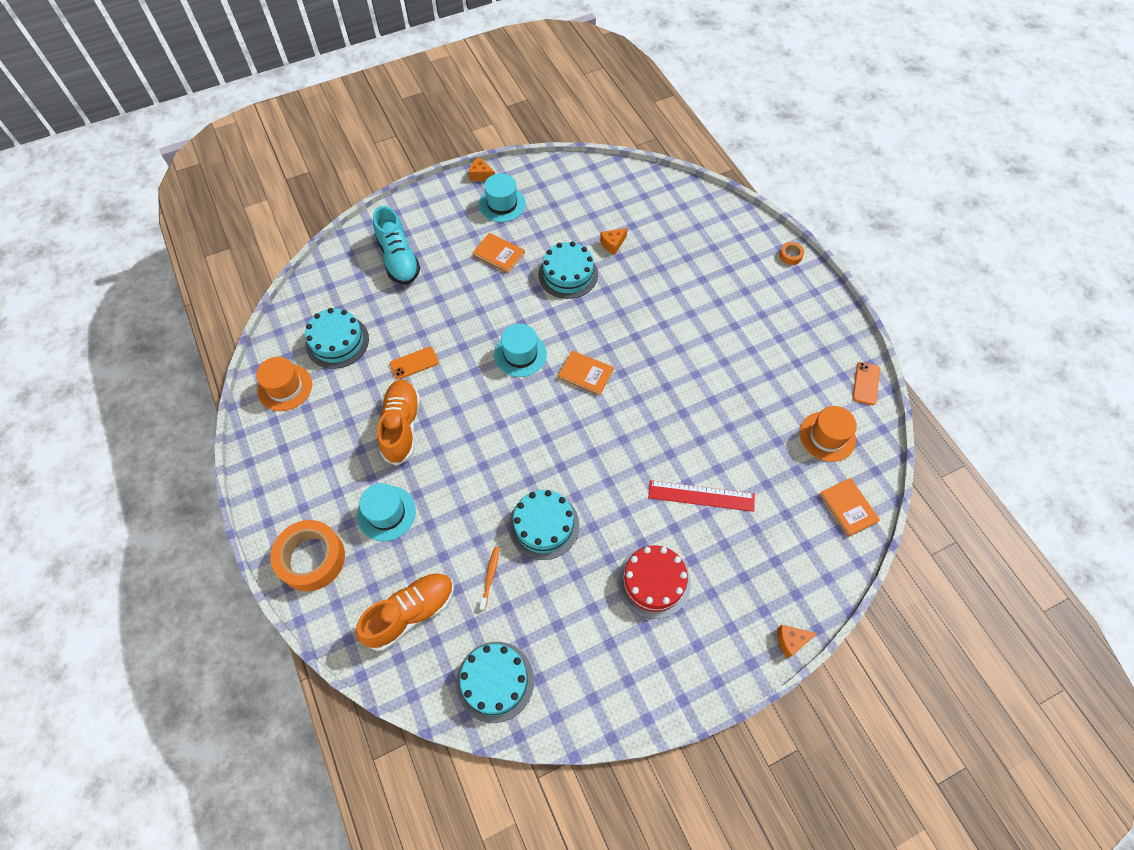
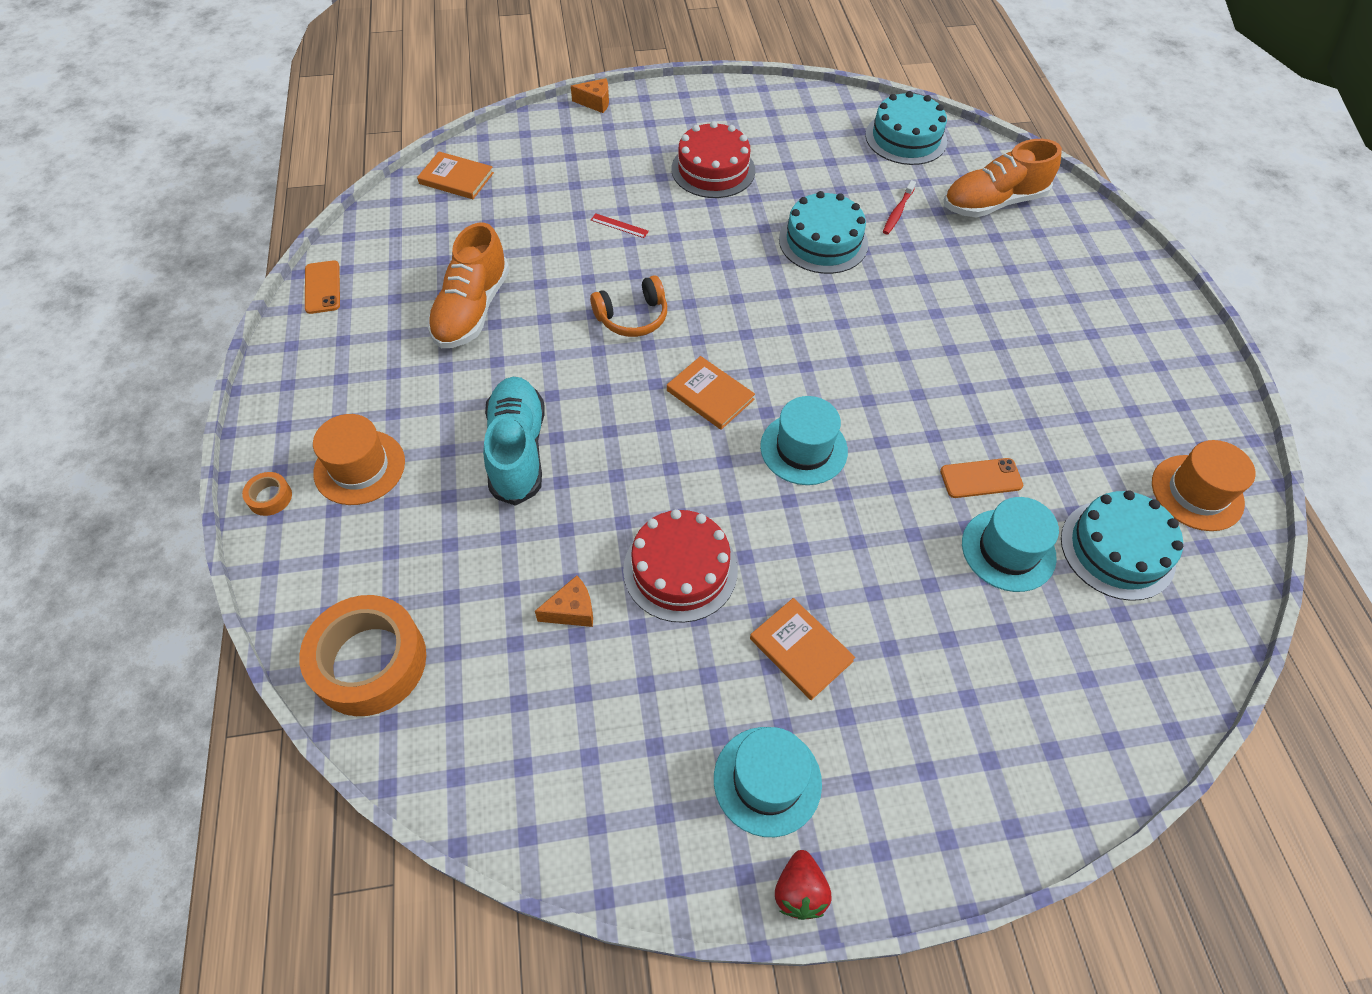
camera: 165 degrees left, 5 degrees down
(311, 558) = (1117, 274): orange tape -> orange tape (370, 662)
(386, 513) = (1023, 296): turquoise hat -> turquoise hat (1008, 550)
(399, 259) = (1007, 696): turquoise shoe -> turquoise shoe (517, 450)
(401, 426) = (1002, 391): orange shoe -> orange shoe (472, 310)
(481, 175) = (799, 891): orange cheese -> red strawberry
(490, 577) = (897, 212): orange toothbrush -> red toothbrush
(568, 274) = (680, 569): turquoise cake -> red cake
(656, 417) = (632, 317): none -> orange headphones
(701, 495) = (619, 226): red ruler -> red ruler, size x0.45
(827, 436) = (424, 245): orange hat -> orange hat (359, 467)
(848, 508) = (456, 178): orange book -> orange book turned 60 degrees counterclockwise
(866, 383) = (322, 287): orange phone -> orange phone turned 45 degrees counterclockwise

